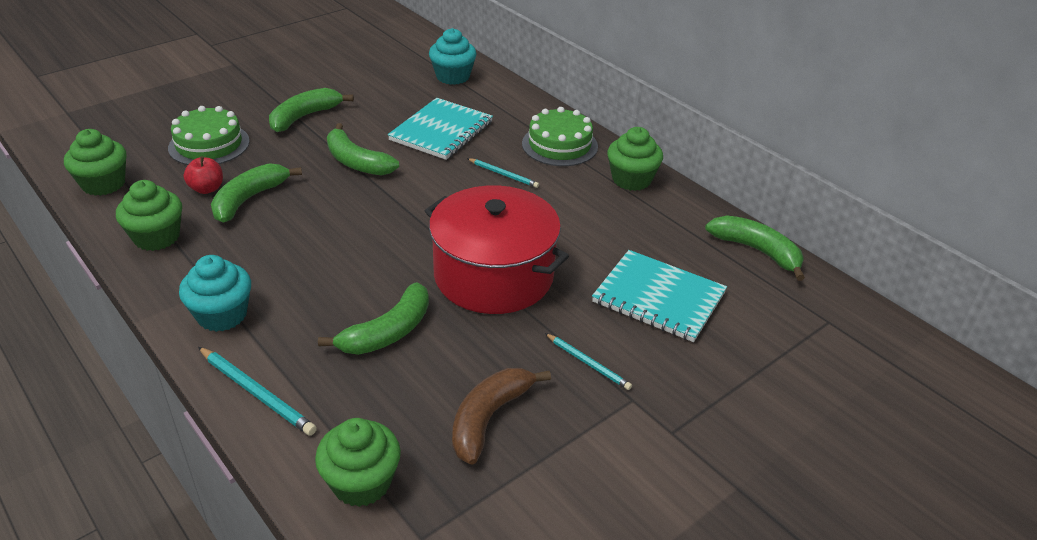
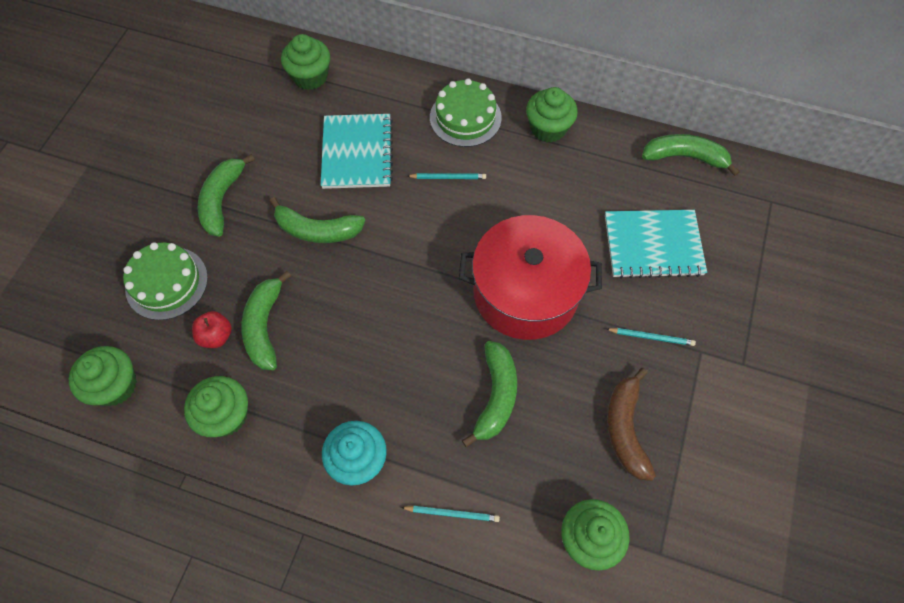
camera: 30 degrees left, 25 degrees up
(257, 393) = (452, 513): turquoise pencil -> turquoise pencil, size x0.65
(453, 76) = (310, 77): turquoise cupcake -> green cupcake

